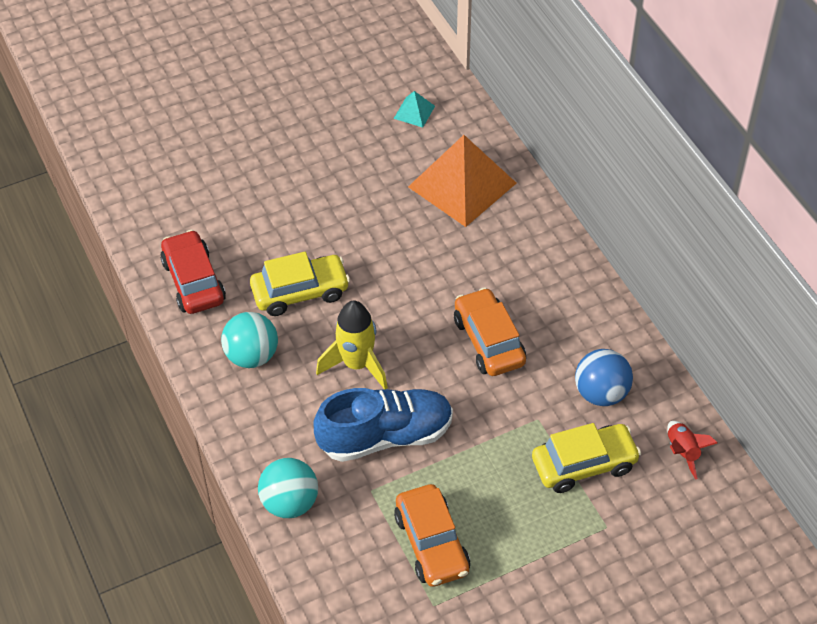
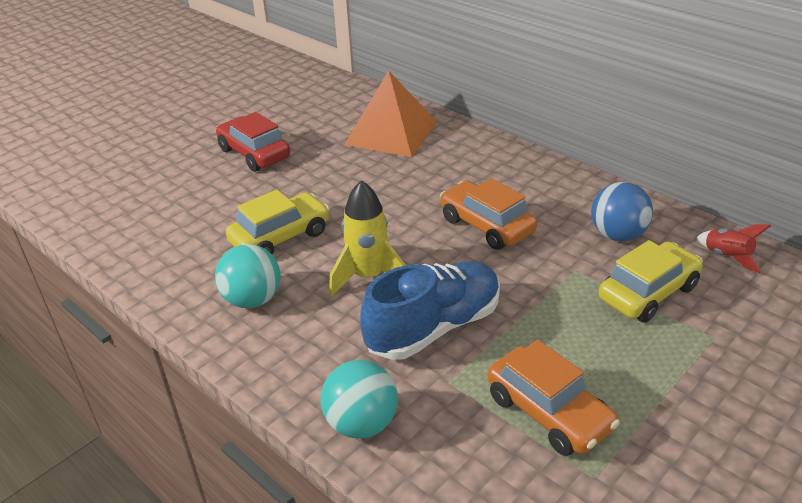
camera: 20 degrees left, 15 degrees down
(193, 281) = (163, 257): red car -> red car (254, 154)
(414, 112) = (323, 102): turquoise pyramid -> none

